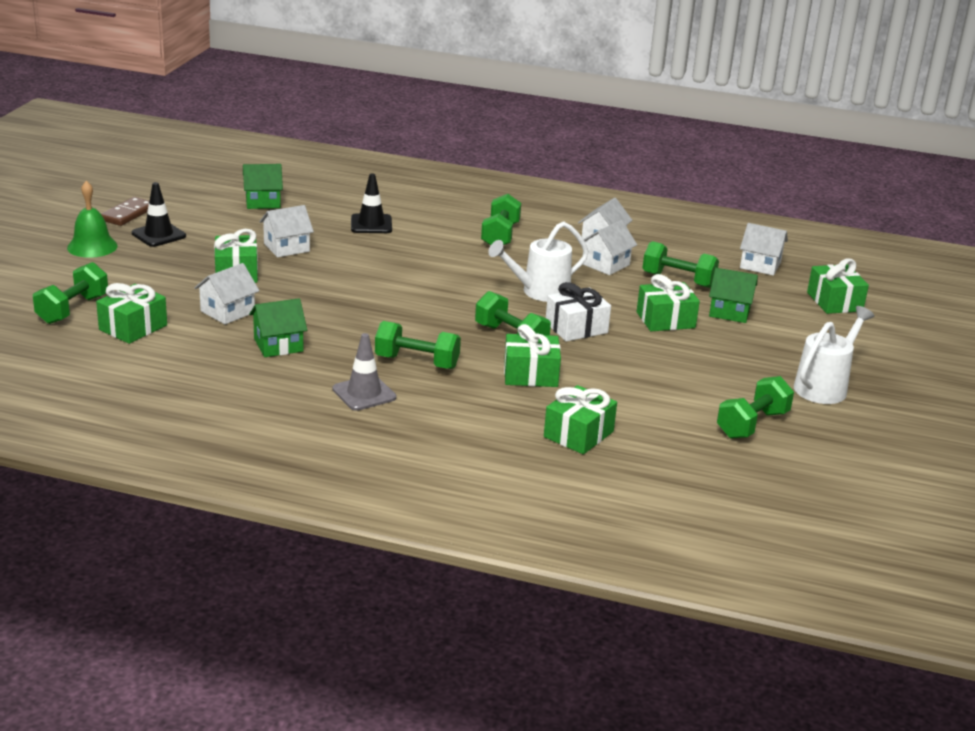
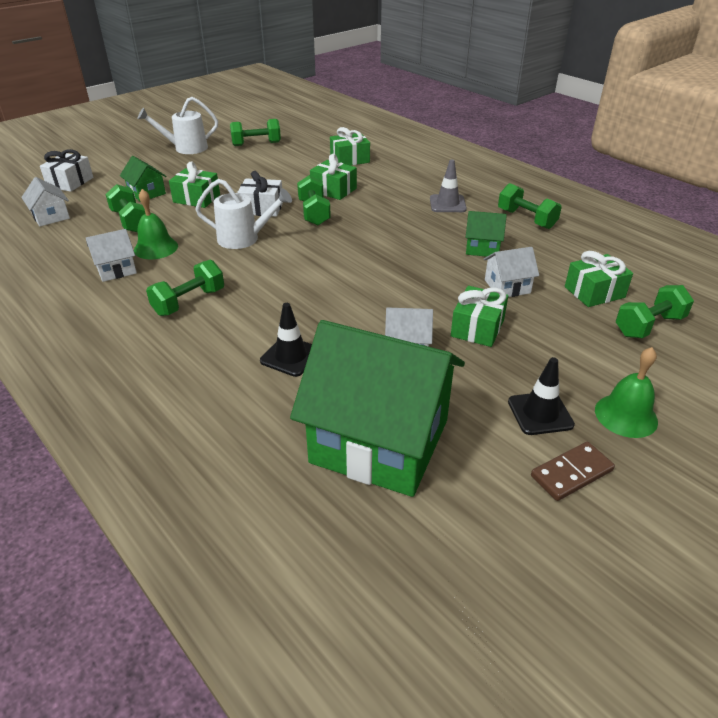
camera: 145 degrees left, 10 degrees up
(263, 202) = (380, 441): green house -> green house, size x2.34
(417, 362) = (395, 213): green dumbbell -> green dumbbell (526, 219)
(605, 264) = (156, 248): white house -> green bell
(834, 302) = (70, 182): green gift -> white gift

